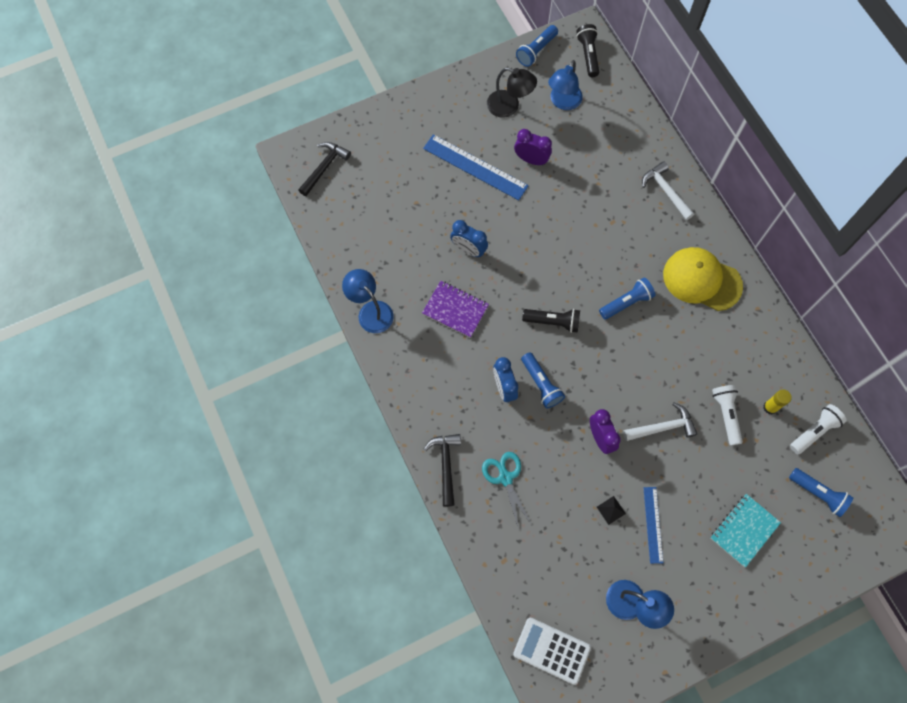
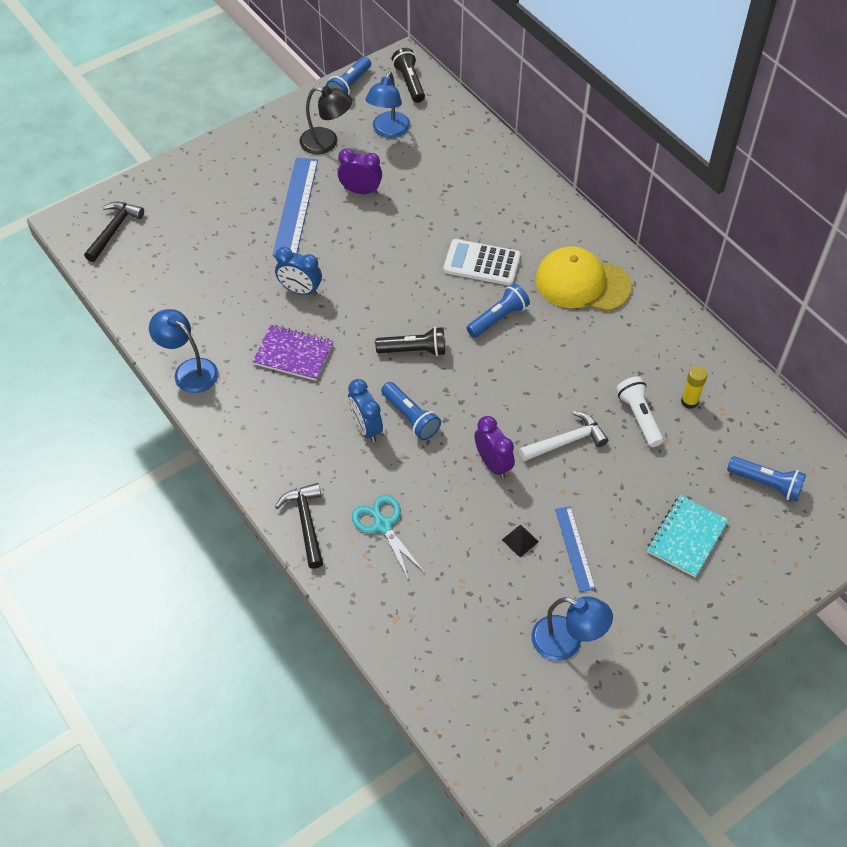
camera: 10 degrees left, 15 degrees down
(475, 167) = (295, 207): blue ruler -> blue ruler turned 75 degrees clockwise
(551, 650) = (474, 712): white calculator -> white calculator (482, 263)
(666, 191) = (523, 201): white hammer -> none
(814, 431) = (746, 419): white flashlight -> none

